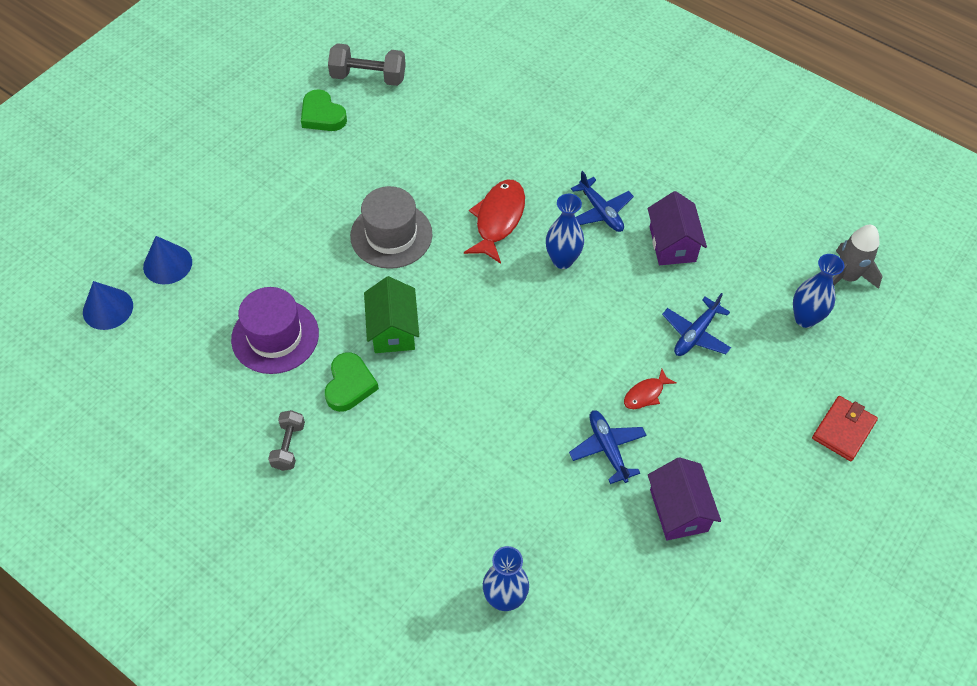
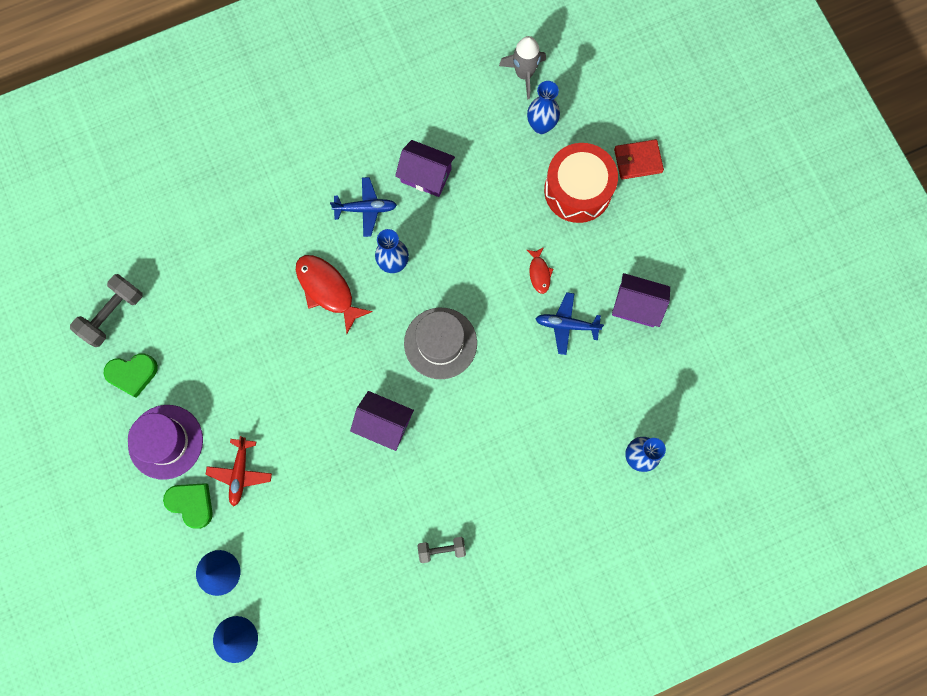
camera: 60 degrees left, 20 degrees up
(274, 236) = (240, 473): none -> red plane
(275, 336) = (339, 516): purple hat -> purple hat (165, 442)
(288, 446) = (442, 549): grey dumbbell -> grey dumbbell turned 45 degrees counterclockwise
(349, 385) = (414, 480): green heart -> green heart (191, 503)
(391, 235) = (294, 380): grey hat -> grey hat (440, 343)
(393, 330) = (384, 423): green house -> purple house
(695, 334) = (511, 208): blue plane -> none
(763, 387) = (578, 190): none -> red drum
(843, 430) = (638, 161): red wallet -> red wallet turned 75 degrees counterclockwise

